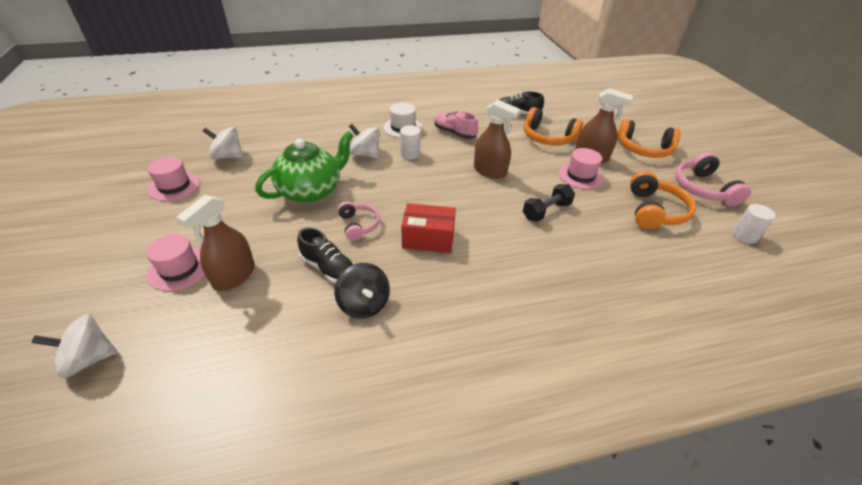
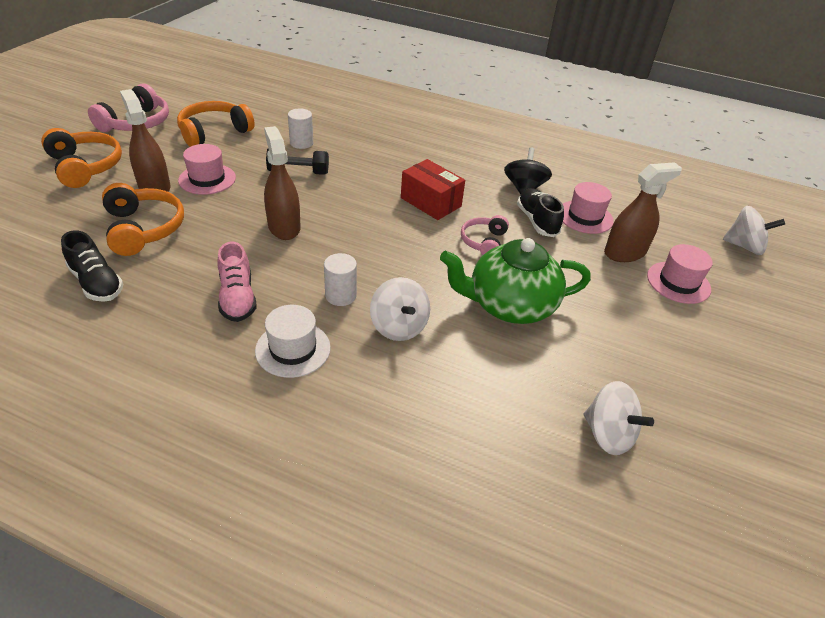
camera: 145 degrees left, 0 degrees up
(174, 186) = (696, 406): pink hat -> pink hat (585, 217)
(744, 236) = (193, 97): white cylinder -> white cylinder (301, 143)

